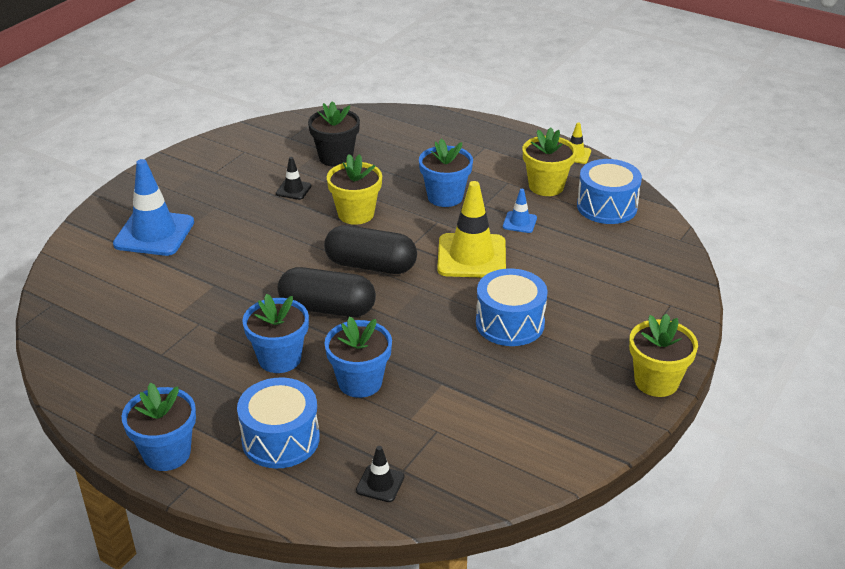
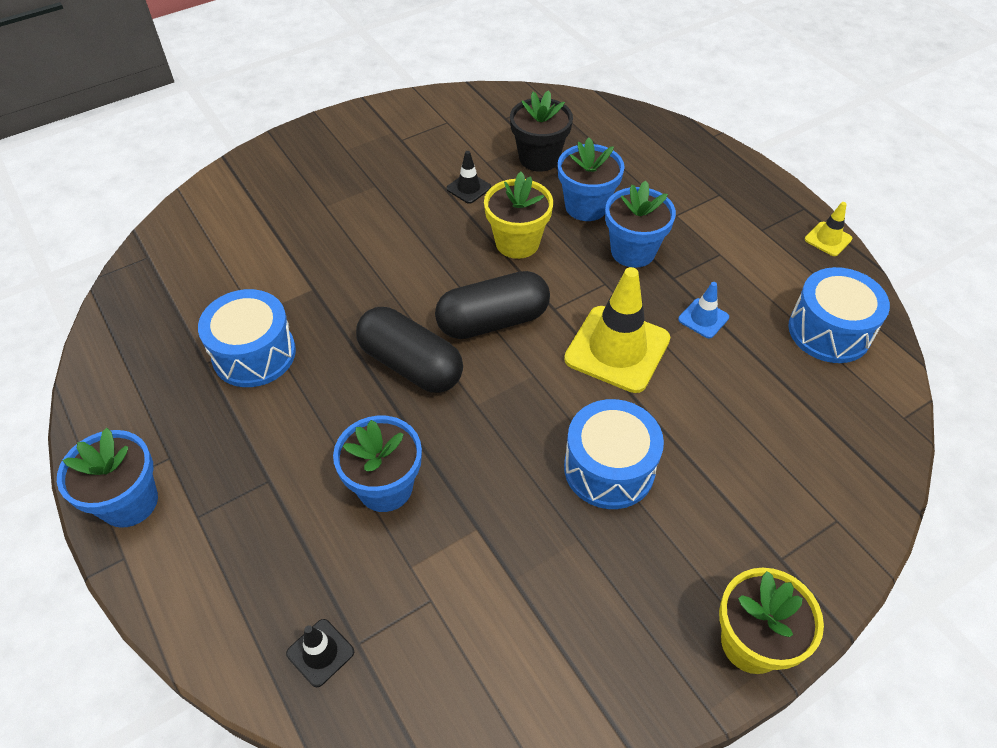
camera: 25 degrees right, 15 degrees up
(154, 233) = (295, 200): blue traffic cone -> none
(279, 358) = (319, 417): blue flower pot -> blue flower pot (586, 206)
(280, 439) = (253, 534): blue drum -> blue drum (254, 354)
(370, 265) = (493, 321): black capsule -> black capsule turned 60 degrees counterclockwise
(546, 186) = (765, 275): yellow flower pot -> none

